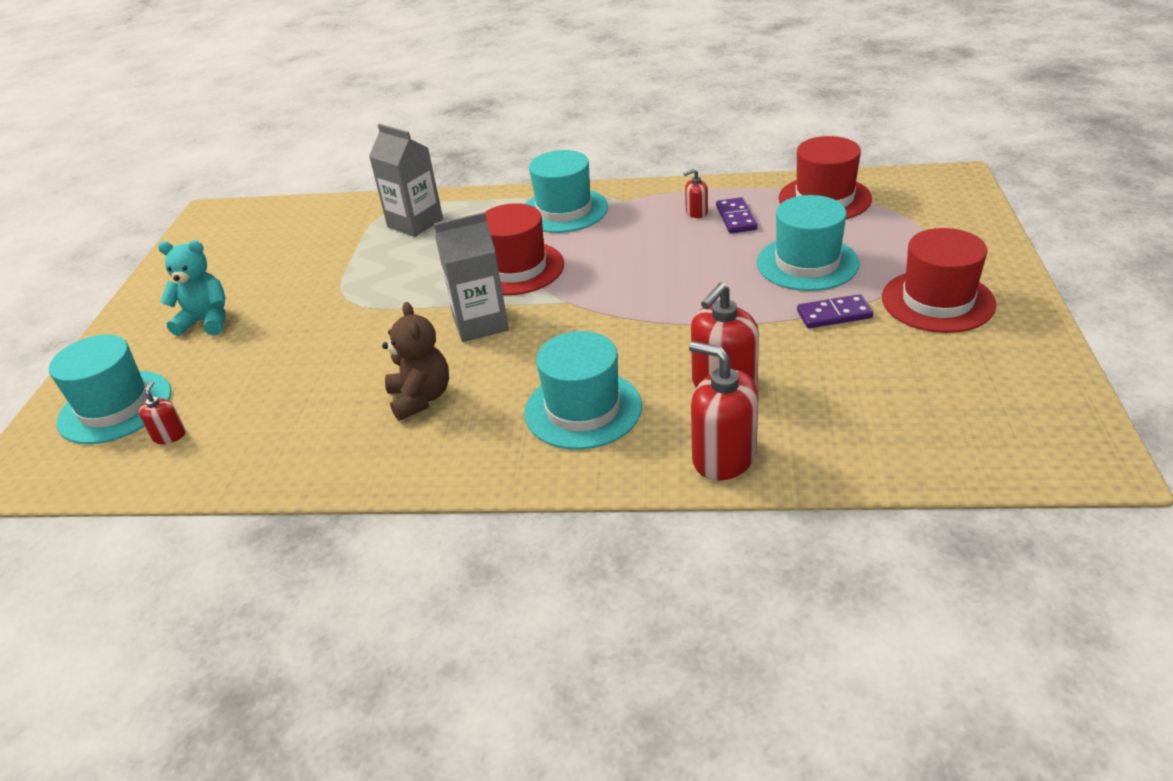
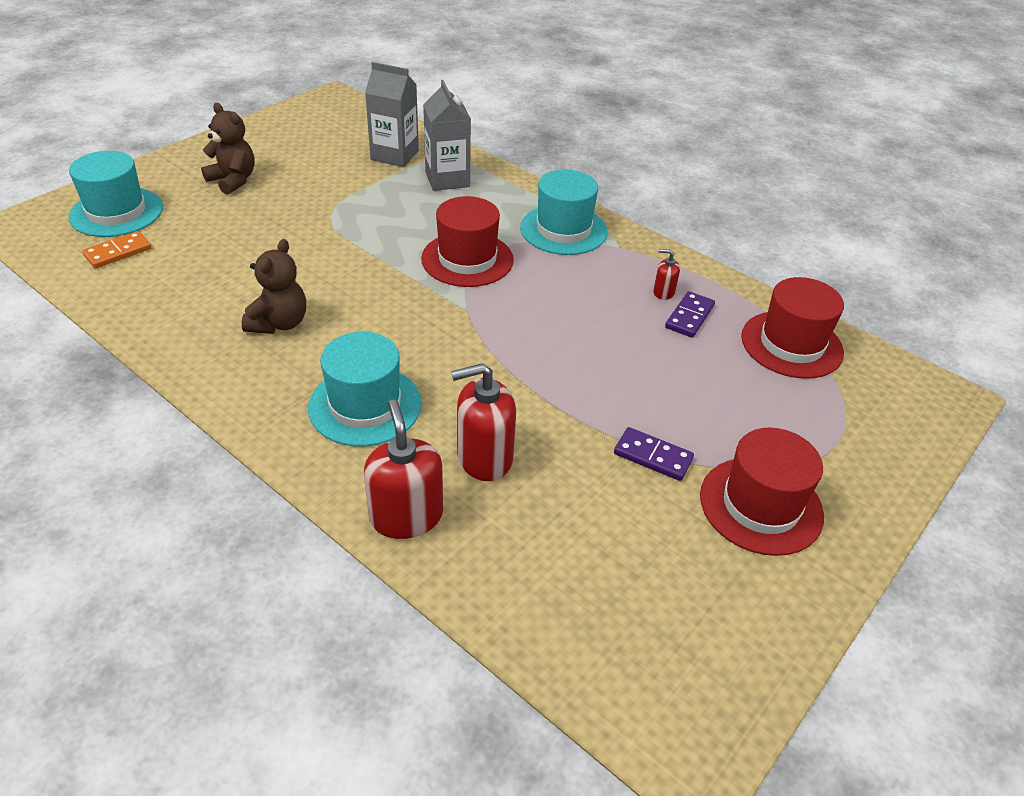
camera: 30 degrees right, 5 degrees up
(169, 436) = (118, 252): red soap dispenser -> orange domino
(206, 321) = (233, 180): turquoise teddy bear -> brown teddy bear
(480, 323) = (387, 289): grey carton -> grey carton (394, 155)
(807, 263) = (694, 395): turquoise hat -> none

